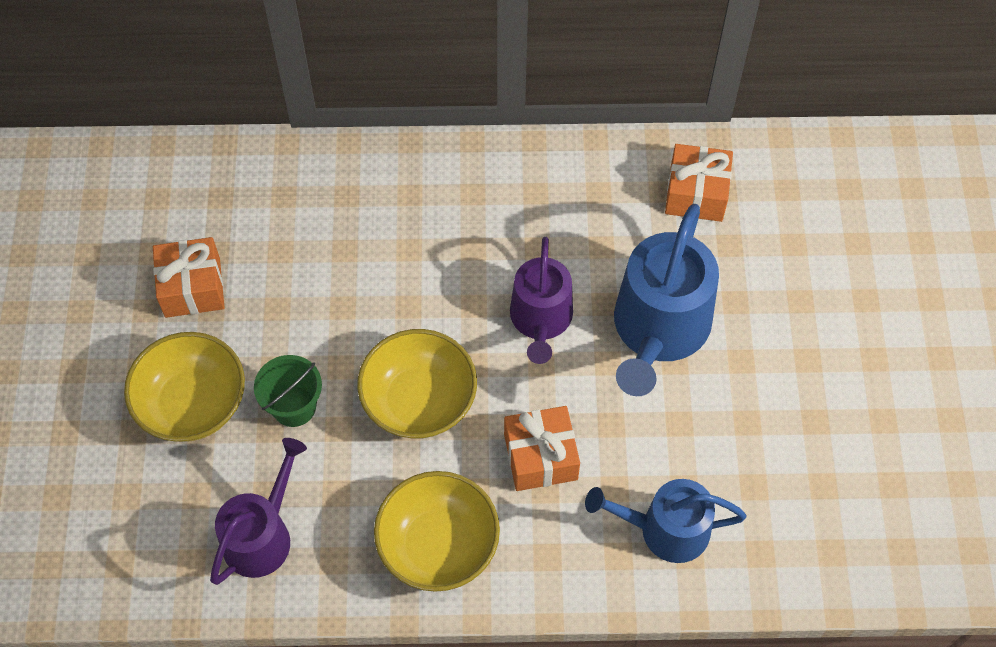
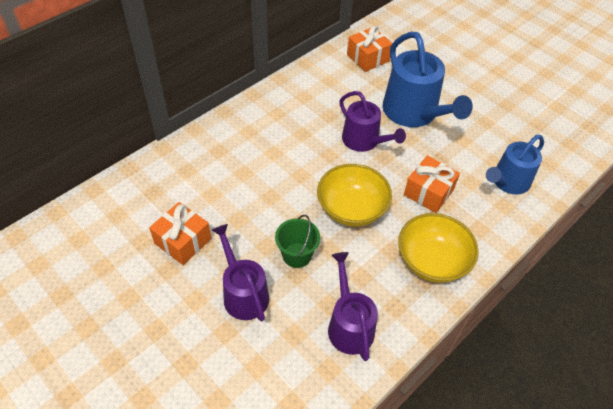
camera: 45 degrees left, 10 degrees down
(192, 403) = (243, 293): yellow bowl -> purple watering can

